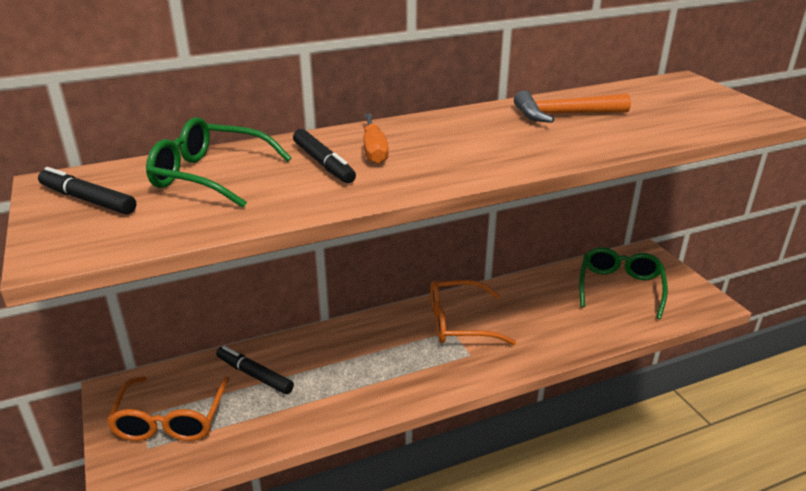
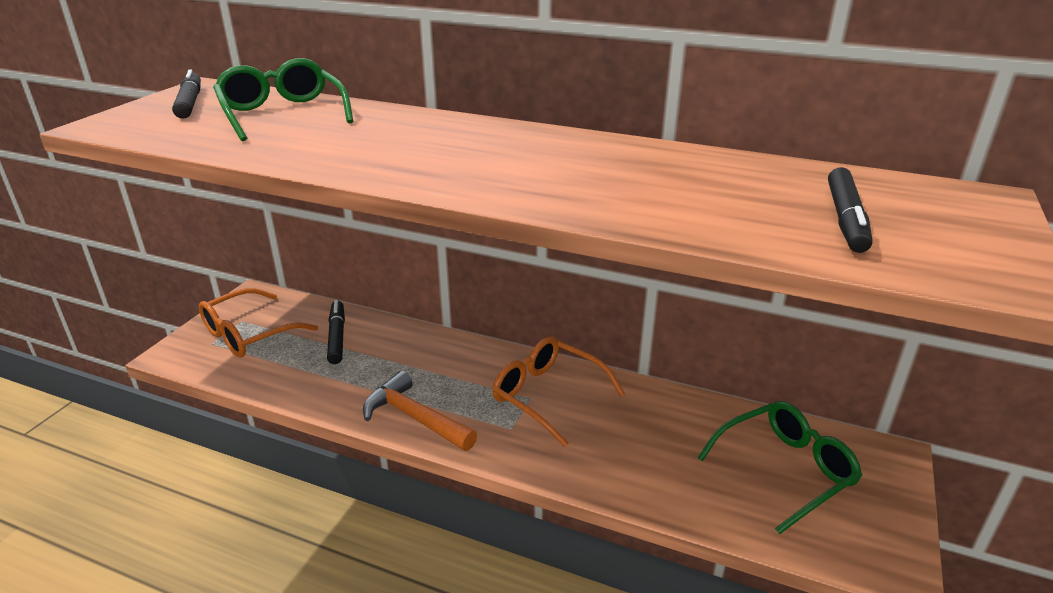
camera: 45 degrees right, 0 degrees up
(323, 163) = (368, 134): black marker -> black marker (845, 219)
(374, 151) = (429, 139): orange screwdriver -> none
(563, 115) = (693, 175): orange hammer -> orange hammer (414, 417)

